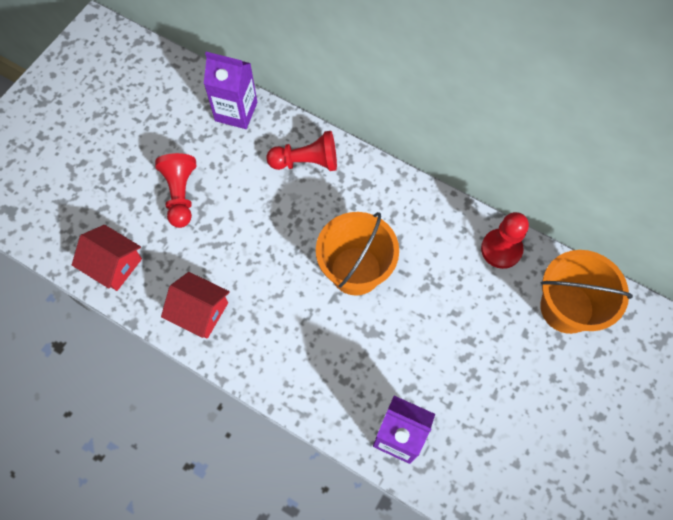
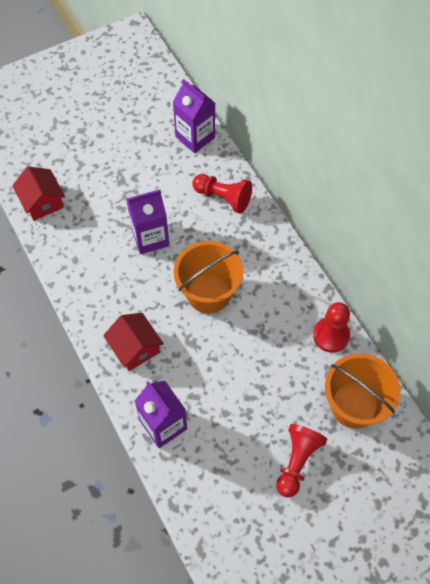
camera: 30 degrees right, 5 degrees down
(180, 195) = (118, 177): red pawn -> red pawn (297, 462)
(200, 312) = (80, 264): red house -> red house (135, 348)
(258, 243) = (150, 238): none -> purple carton

